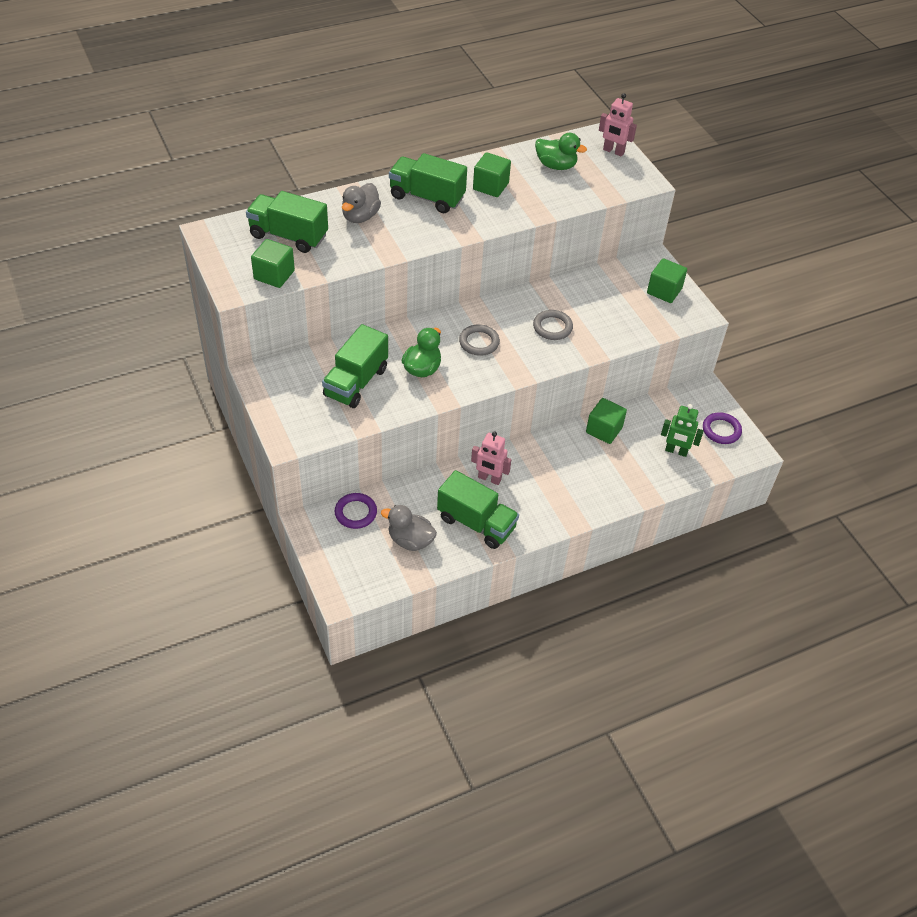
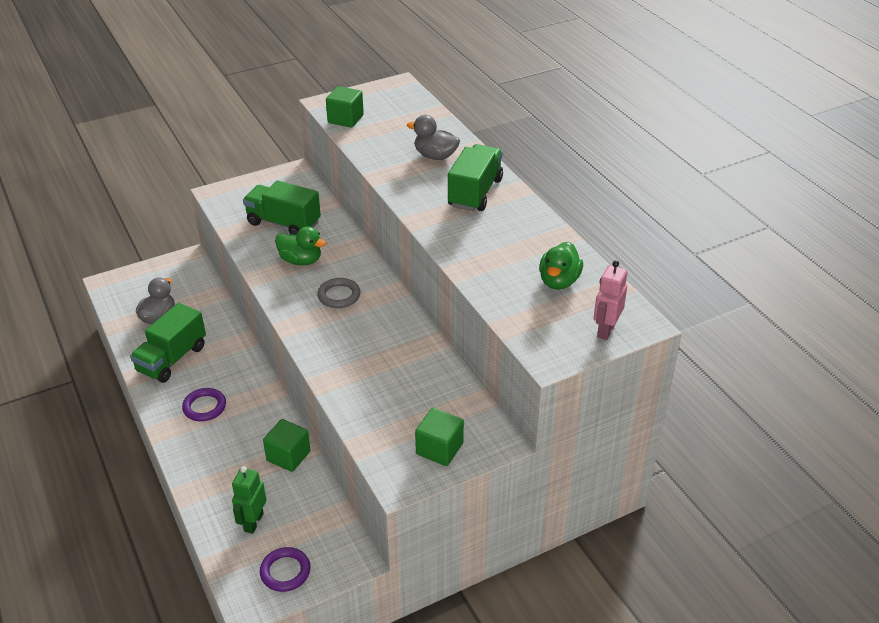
camera: 90 degrees right, 10 degrees down
(288, 236) = (400, 121): green truck -> none
(355, 513) = (195, 284): purple ring -> purple ring (204, 407)
(489, 479) = (226, 366): pink robot -> none
(490, 186) = (505, 233): green cube -> none
(552, 327) = (365, 349): grey ring -> none

